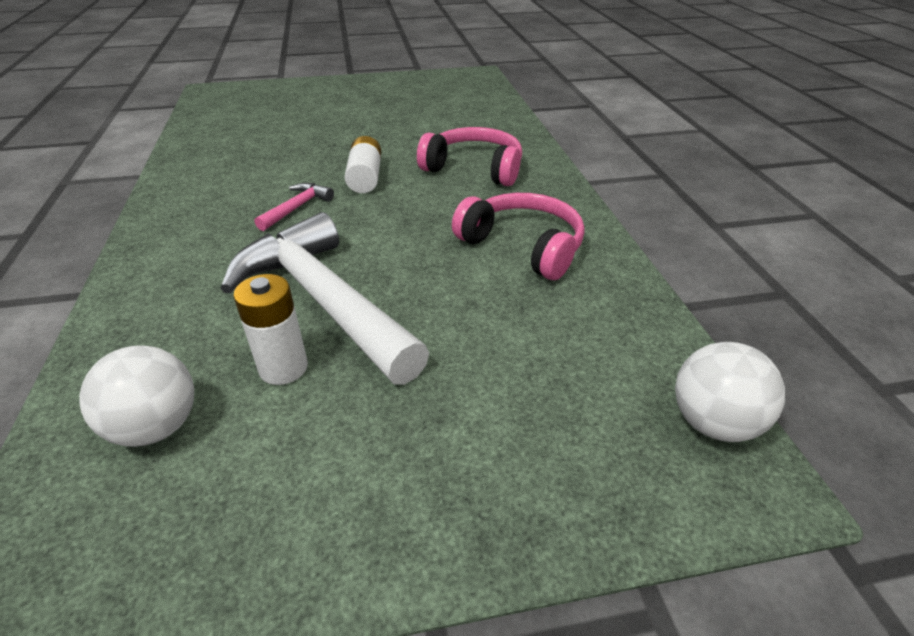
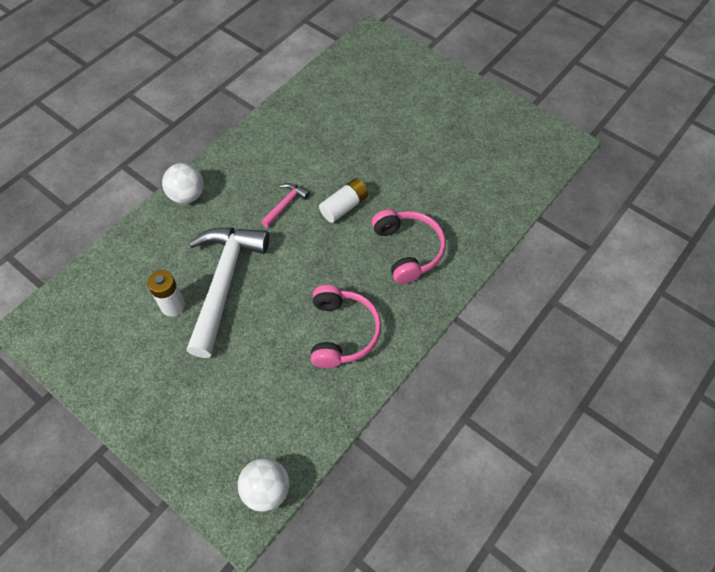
camera: 50 degrees right, 20 degrees up
(156, 427) = (115, 294): white ball -> white ball (187, 195)
(297, 208) = (285, 204): pink hammer -> pink hammer turned 45 degrees counterclockwise

